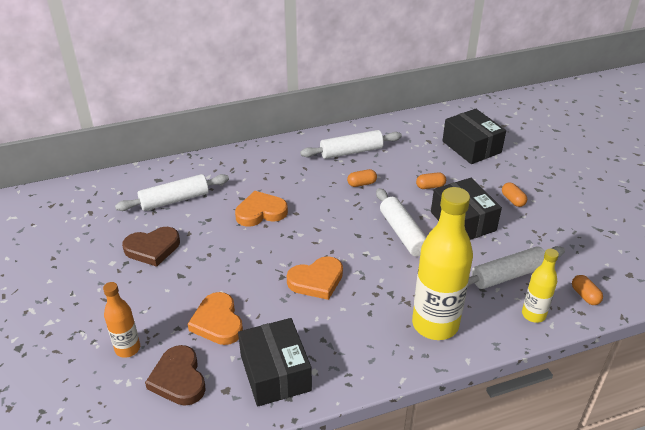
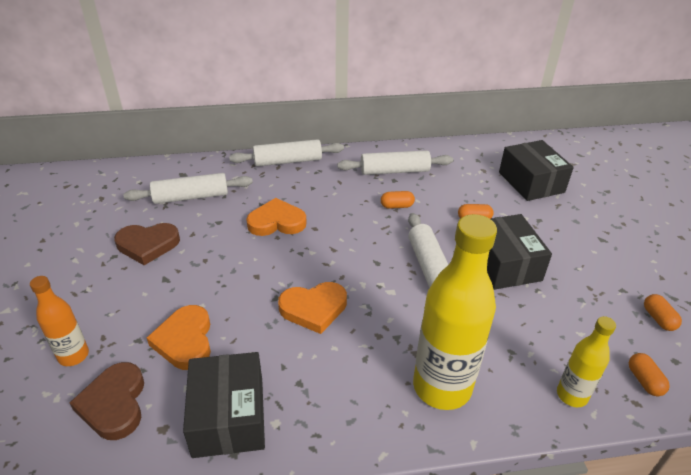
camera: 10 degrees right, 0 degrees up
(507, 275) = (547, 338): white rolling pin -> white rolling pin (288, 161)
(513, 200) = (569, 248): orange capsule -> orange capsule (658, 319)

